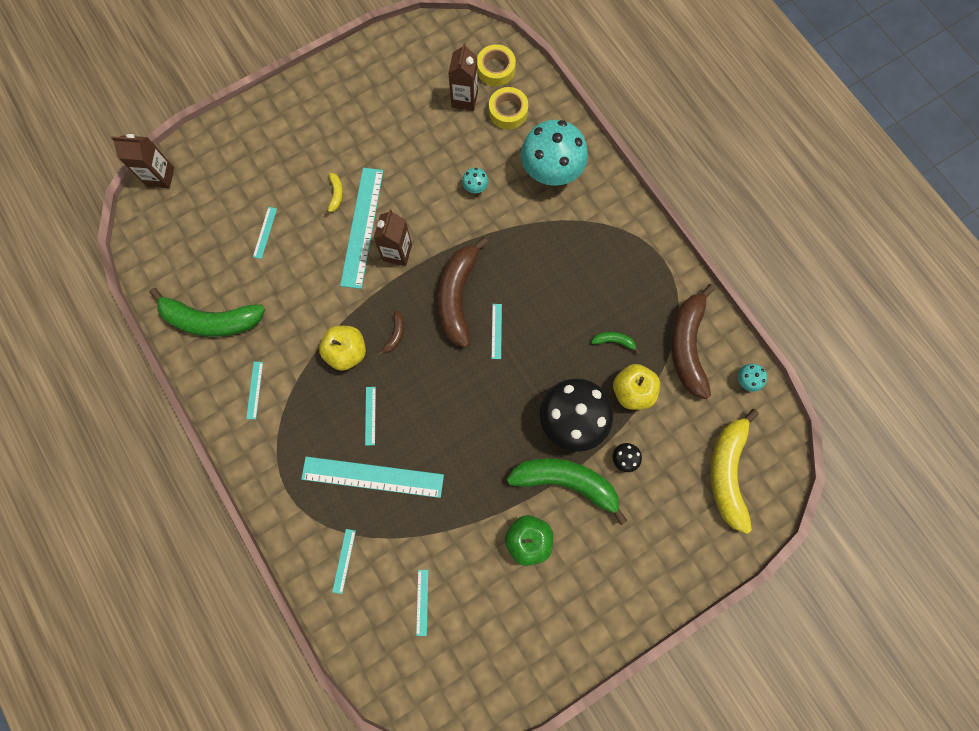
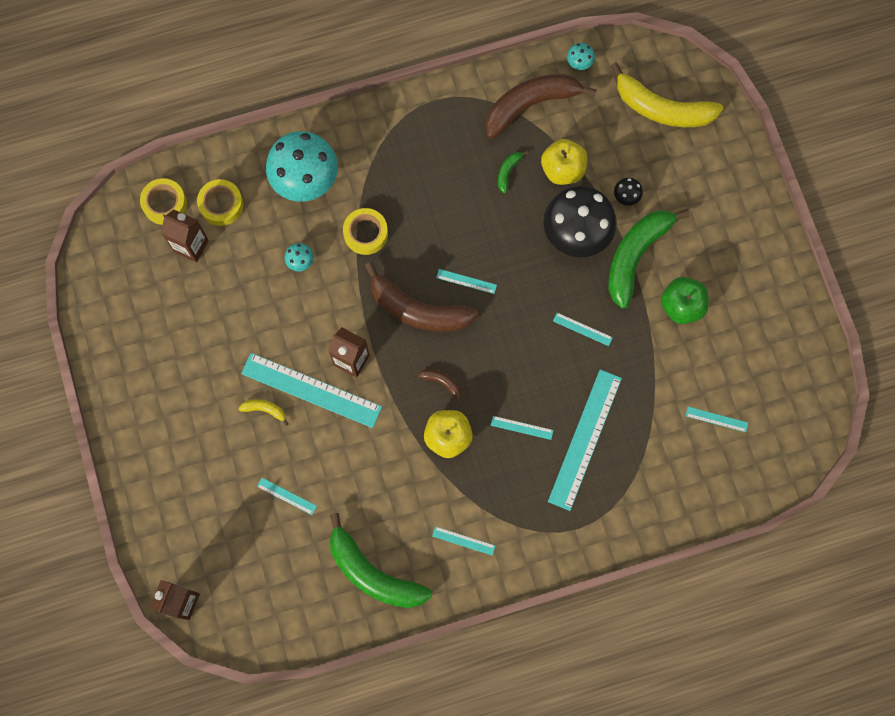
camera: 75 degrees left, 0 degrees up
(211, 320) = (373, 573): green banana -> green banana turned 105 degrees clockwise
(344, 561) = (660, 485): turquoise ruler -> turquoise ruler (582, 329)
(516, 233) = (365, 233): none -> yellow tape
(687, 345) = (530, 105): brown banana -> brown banana turned 135 degrees clockwise

